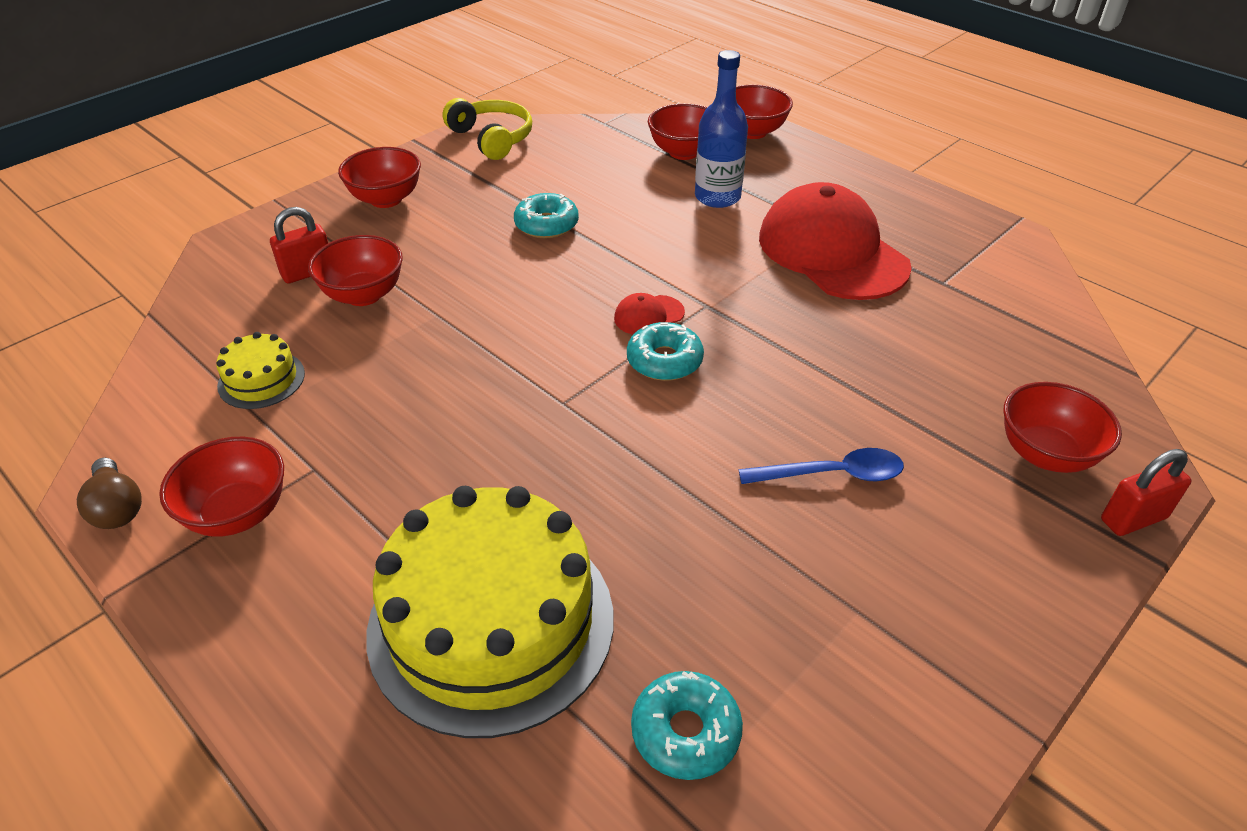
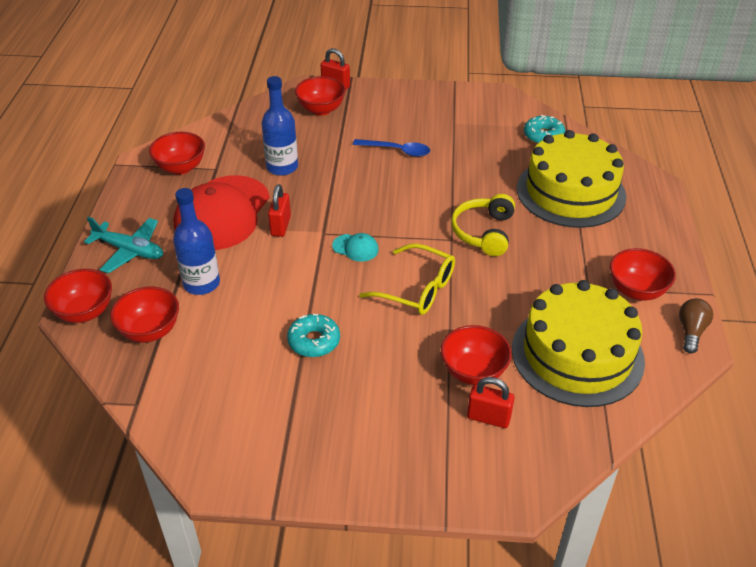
camera: 130 degrees left, 0 degrees up
(261, 379) = (577, 354): yellow cake -> yellow cake, size x2.28
(386, 199) = (372, 451): red bowl -> red bowl (181, 168)
(492, 138) = (224, 457): yellow headphones -> yellow headphones (484, 232)
(520, 323) = (417, 289): none -> yellow glasses
(648, 315) = (355, 248): red cap -> turquoise cap
(664, 361) = (384, 224): turquoise donut -> none
(758, 281) = (280, 226): none -> red padlock
(824, 177) = (130, 250): none -> turquoise plane
(832, 474) = (397, 151): blue spoon -> blue spoon turned 150 degrees clockwise
(894, 336) = (282, 167): none -> blue bottle

